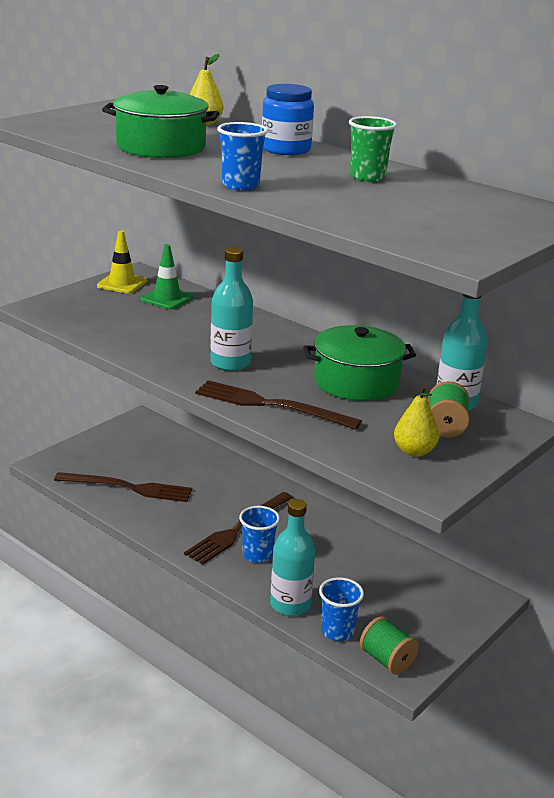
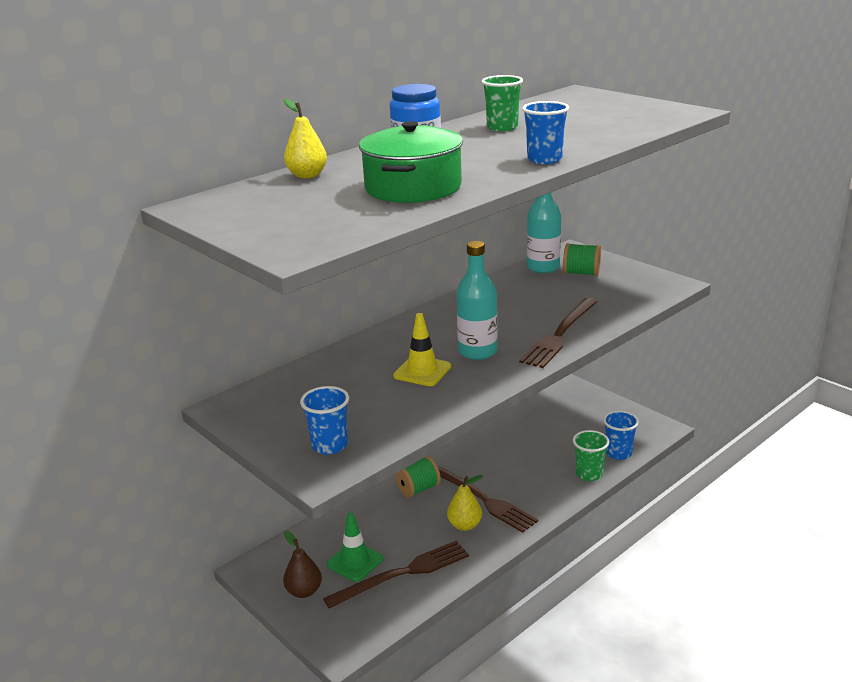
camera: 80 degrees left, 0 degrees up
(111, 443) = (304, 591): none -> brown pear
(122, 283) = (256, 417): yellow traffic cone -> yellow traffic cone (422, 371)
(128, 487) = (402, 573): brown fork -> brown fork turned 45 degrees clockwise
(167, 298) = (311, 387): green traffic cone -> green traffic cone (355, 562)
(257, 555) = (521, 488): blue cup -> blue cup (330, 445)
(290, 604) = (589, 474): turquoise bottle -> green cup
(356, 382) = (511, 299): green pot -> none
(387, 660) = (646, 434): green spool -> green spool (418, 489)
(414, 451) = (622, 285): yellow pear -> yellow pear (465, 525)

